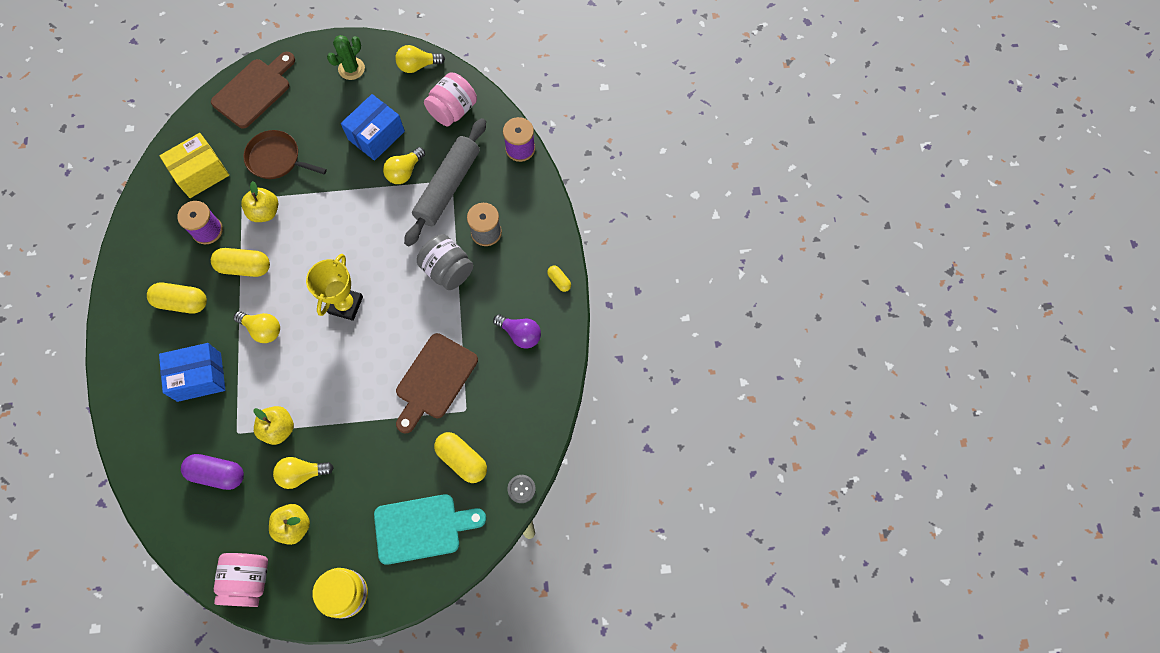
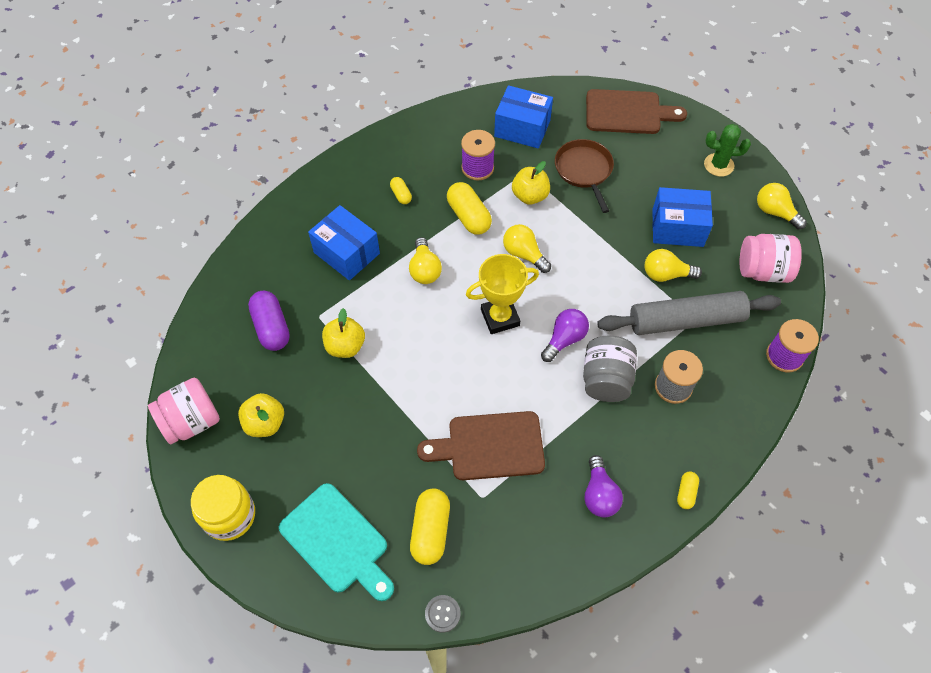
camera: 55 degrees right, 10 degrees down
(182, 302) = (401, 195): yellow capsule -> yellow capsule, size x0.53
(201, 173) = (522, 128): yellow box -> blue box
(302, 474) = (317, 395): yellow light bulb -> yellow light bulb (524, 254)
(397, 274) = (564, 339): none -> purple light bulb

